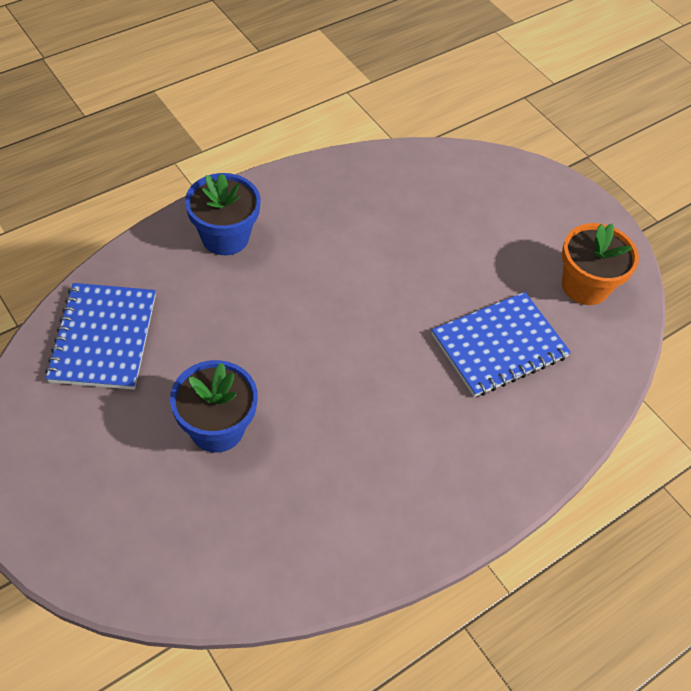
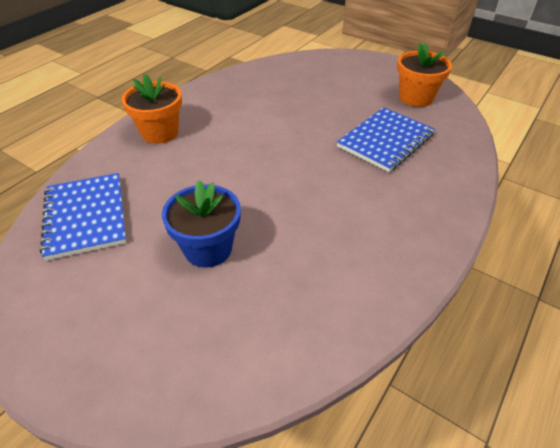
camera: 15 degrees left, 10 degrees down
(225, 237) = (160, 133): blue flower pot -> orange flower pot

